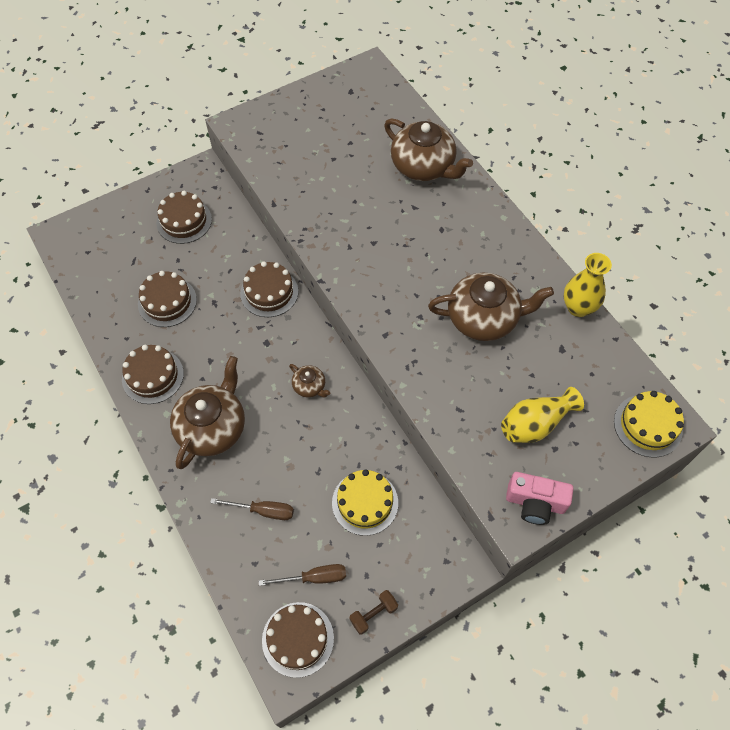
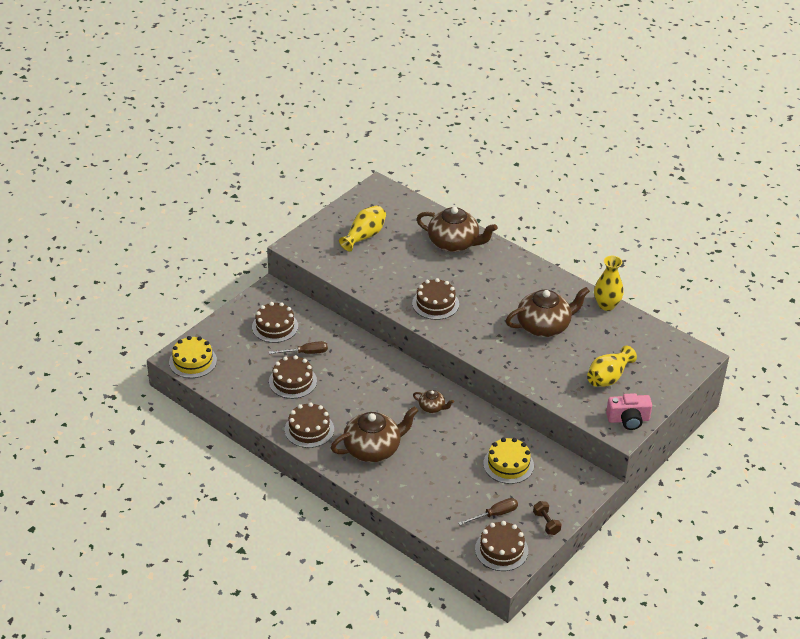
camera: 20 degrees left, 20 degrees down
(212, 427) = (373, 449): brown teapot -> brown teapot turned 60 degrees clockwise
(263, 511) = (438, 487): brown screwdriver -> brown screwdriver (306, 353)
(269, 292) = (369, 357): brown cake -> brown cake (435, 303)
(322, 131) = (364, 236): none -> yellow vase
(373, 614) = (546, 523): brown dumbbell -> brown dumbbell turned 60 degrees counterclockwise
(648, 425) = (682, 360): yellow cake -> yellow cake (193, 361)

